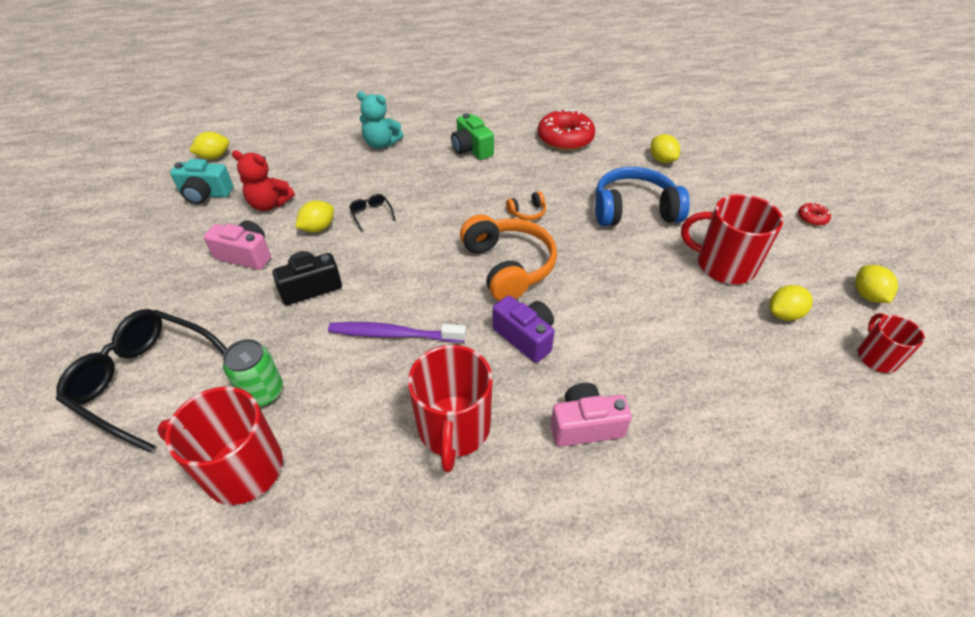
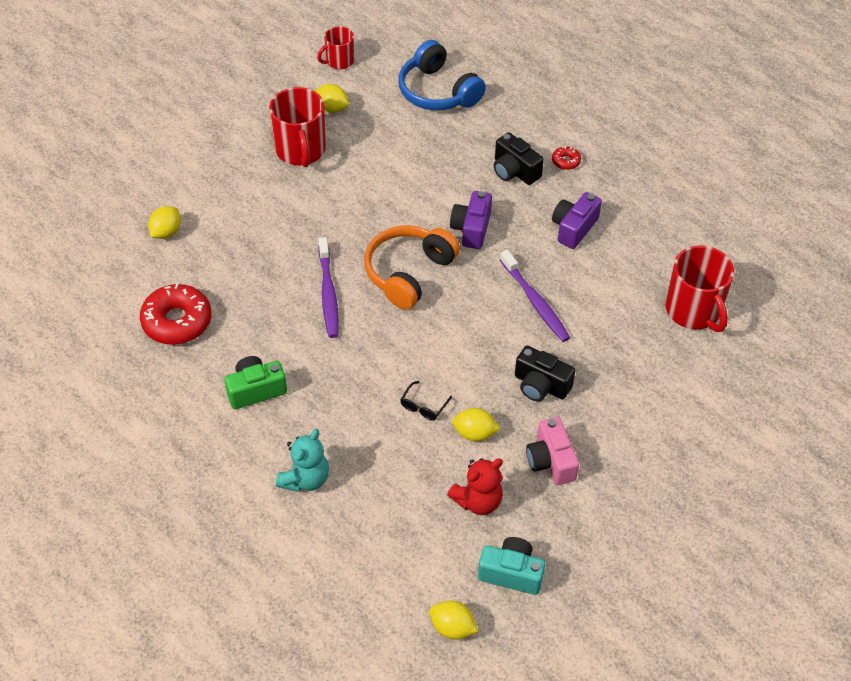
camera: 125 degrees left, 5 degrees up
(148, 381) = (701, 414): black glasses -> none
(206, 194) = (511, 573): turquoise camera -> turquoise camera turned 45 degrees counterclockwise
(263, 392) = (644, 341): green can -> none
(269, 204) = (478, 501): red teddy bear -> red teddy bear turned 75 degrees clockwise
(381, 144) = (305, 479): turquoise teddy bear -> turquoise teddy bear turned 45 degrees clockwise
(454, 428) = (573, 228): red mug -> purple camera
(471, 149) = (256, 390): green camera -> green camera turned 135 degrees counterclockwise
(527, 212) = (328, 293): orange headphones -> purple toothbrush
(585, 425) = (514, 171): pink camera -> black camera
(634, 210) = (268, 224): blue headphones -> blue headphones (438, 91)
(812, 218) = (194, 115): red donut -> red donut (566, 161)
(867, 295) = (275, 73): yellow lemon -> none

